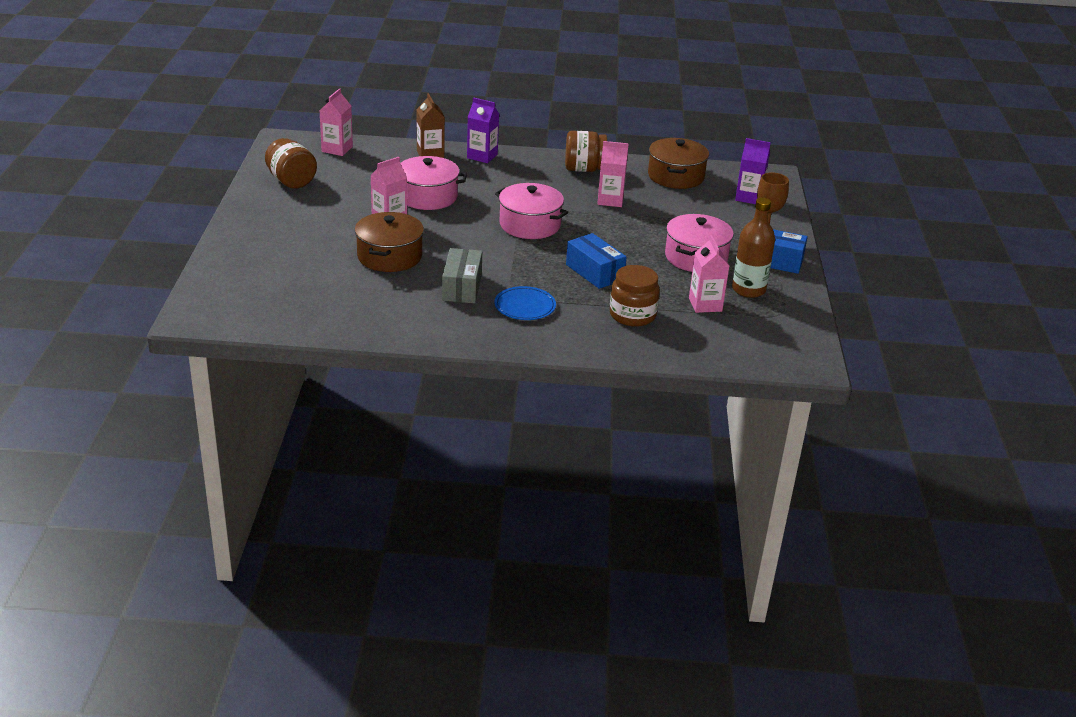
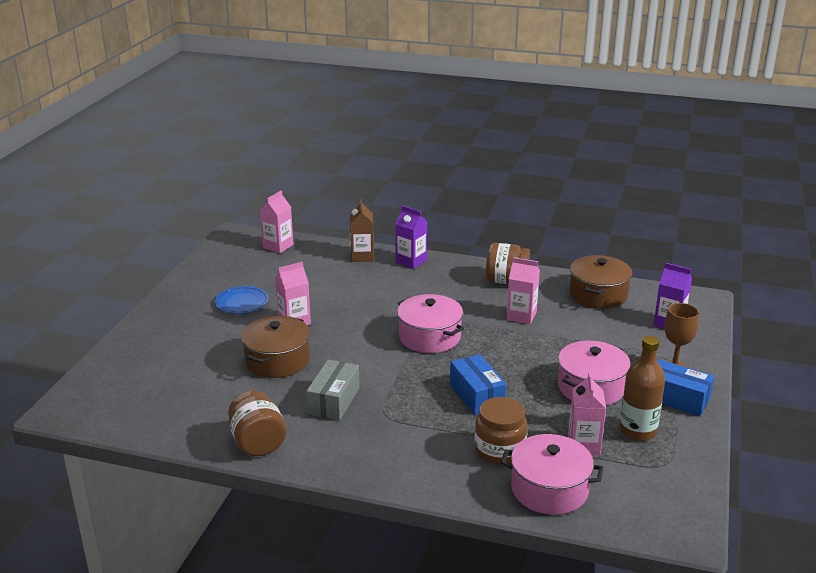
camera: 15 degrees right, 5 degrees down
(291, 181) = (222, 275): brown jar -> brown jar (258, 443)
(427, 196) = (341, 299): pink pot -> pink pot (549, 489)
(525, 306) = (389, 429): blue plate -> blue plate (242, 302)

